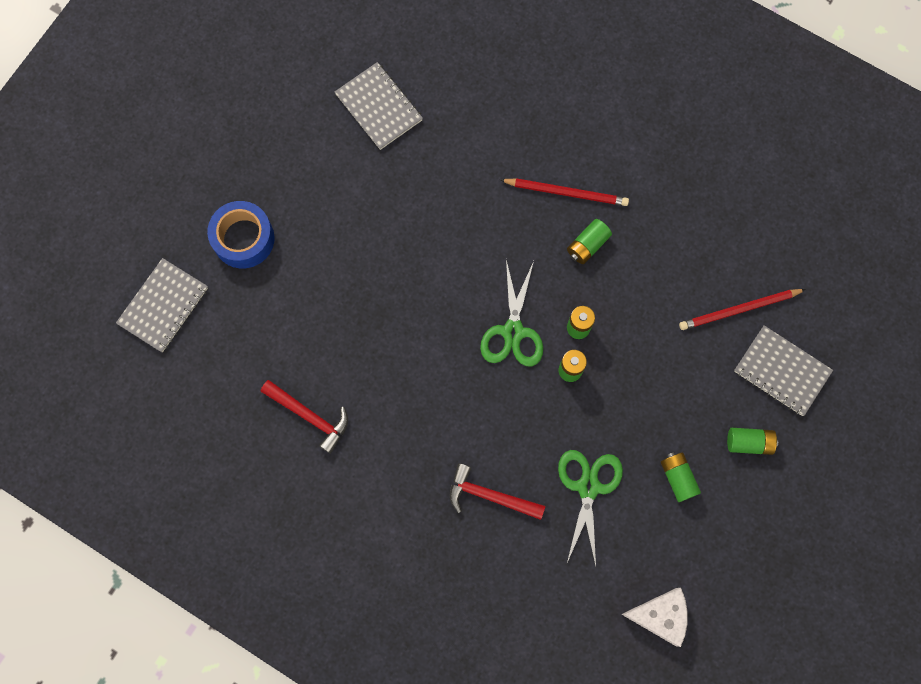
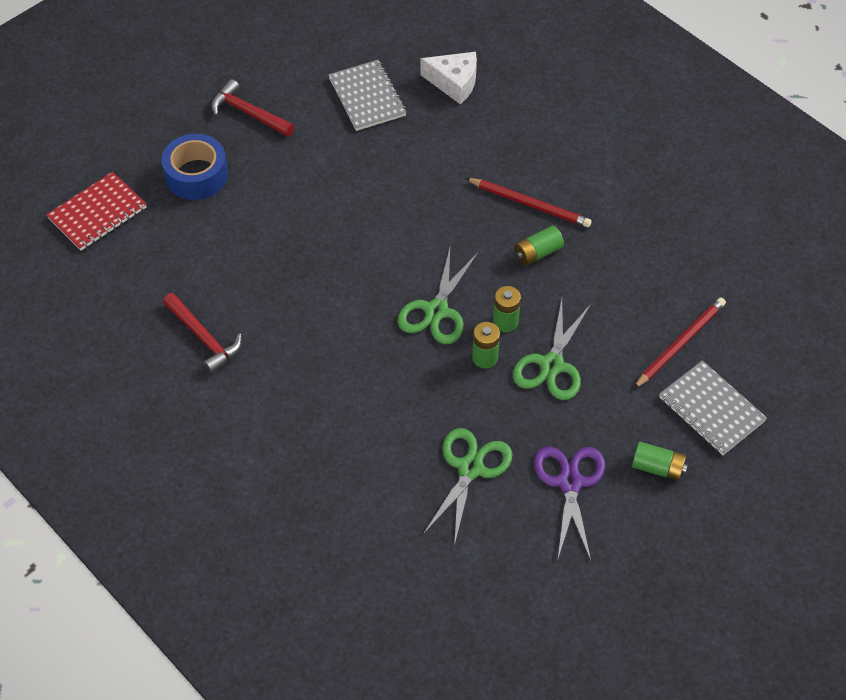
camera: 15 degrees right, 20 degrees down
(163, 306) = (97, 213): grey notebook -> red notebook
(490, 496) = (363, 452): red hammer -> red hammer (248, 113)
(631, 362) = (551, 365): none -> green scissors
(660, 616) = (511, 611): white cheese -> white cheese (454, 83)
(678, 478) = (570, 482): green battery -> purple scissors
(739, 310) = (680, 343): red pencil -> red pencil turned 135 degrees clockwise

